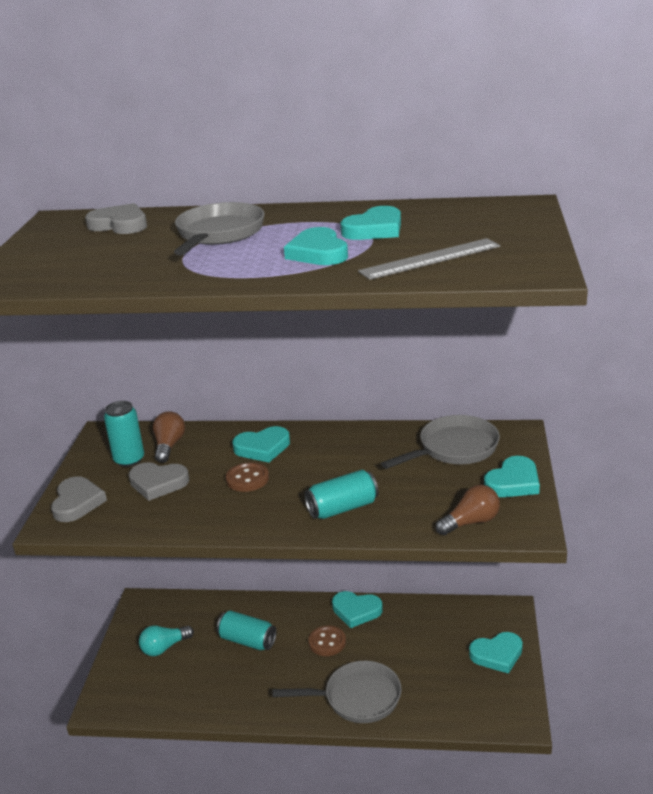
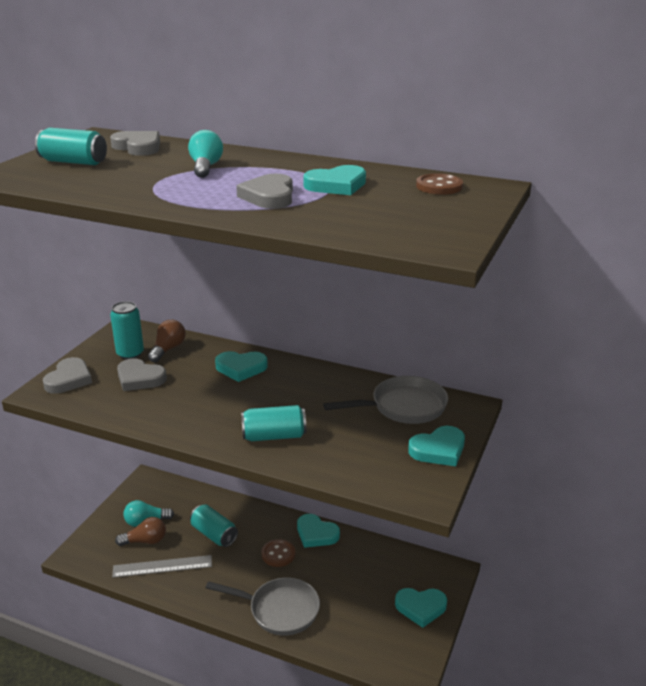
camera: 15 degrees right, 0 degrees up
(64, 253) = (73, 162): none -> turquoise can
(219, 234) = (205, 167): grey pan -> turquoise light bulb
(247, 479) = (212, 392): brown button -> brown button (439, 186)
(318, 253) = (269, 196): turquoise heart -> grey heart
(430, 259) = (358, 219): grey ruler -> grey ruler (162, 566)
(470, 522) = (377, 477): brown light bulb -> brown light bulb (145, 541)

